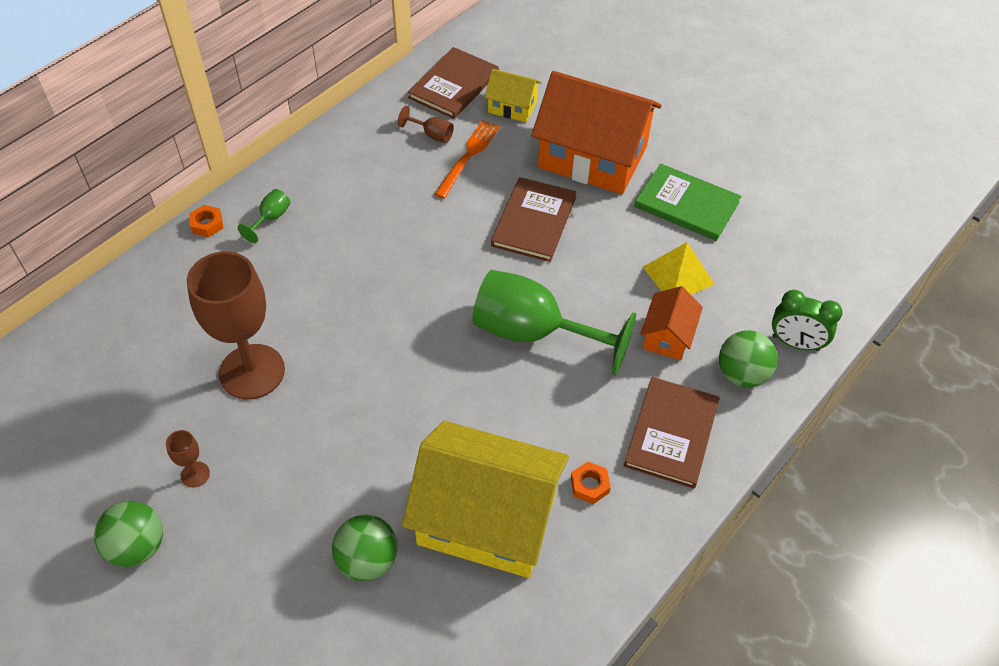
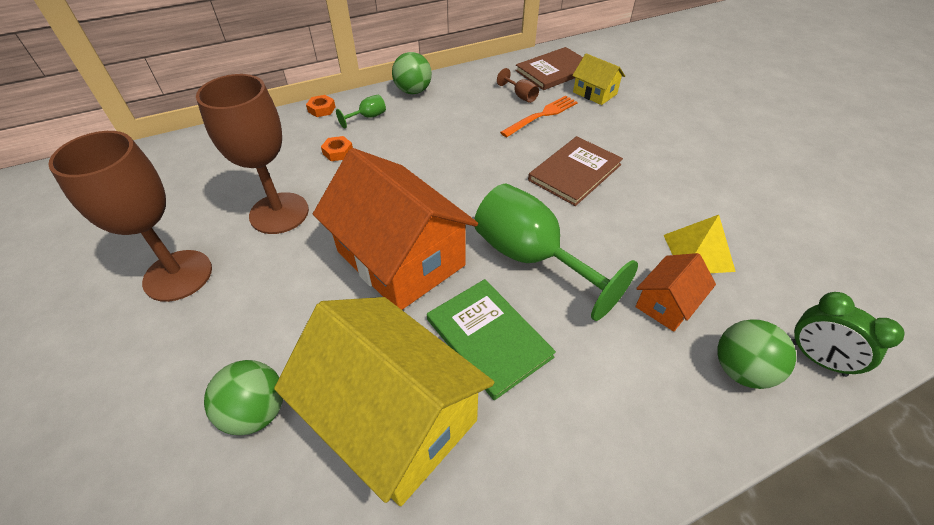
camera: 25 degrees right, 5 degrees down
(137, 547) = (89, 317): green ball -> green ball (413, 91)
(195, 474) = (178, 275): brown goblet -> brown goblet, size x2.45
(589, 485) = (519, 426): orange nut -> orange nut (338, 152)
(592, 157) = (649, 140): orange house -> orange house (401, 258)
(671, 433) = (635, 405): brown book -> none
(686, 204) = (727, 197): green book -> green book (488, 338)

